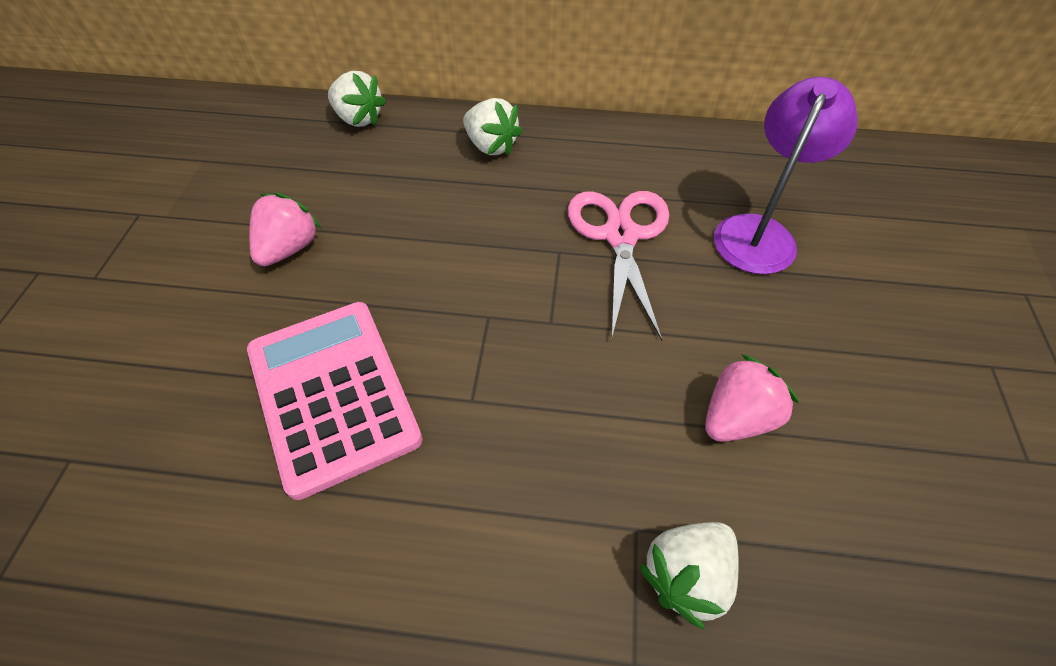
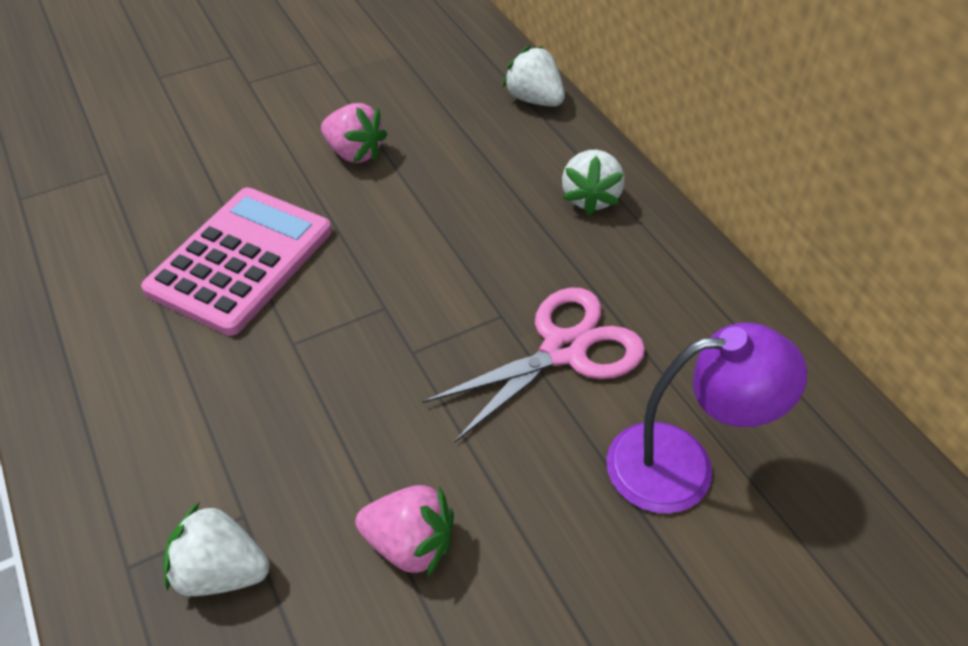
camera: 55 degrees right, 5 degrees down
(289, 248) = (354, 153): pink strawberry -> pink strawberry turned 45 degrees clockwise
(358, 119) = (534, 99): white strawberry -> white strawberry turned 135 degrees clockwise

